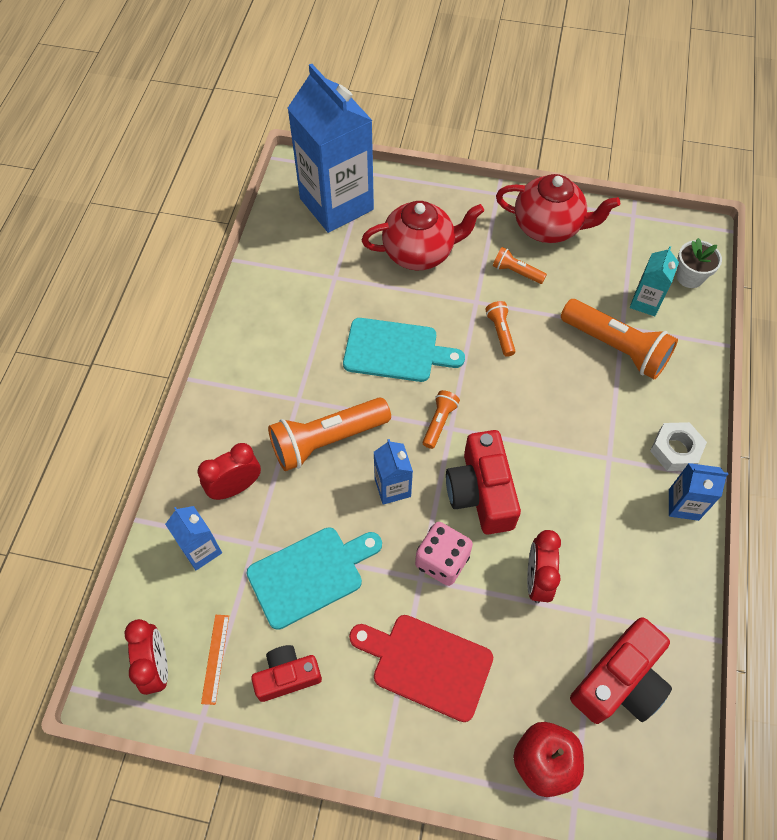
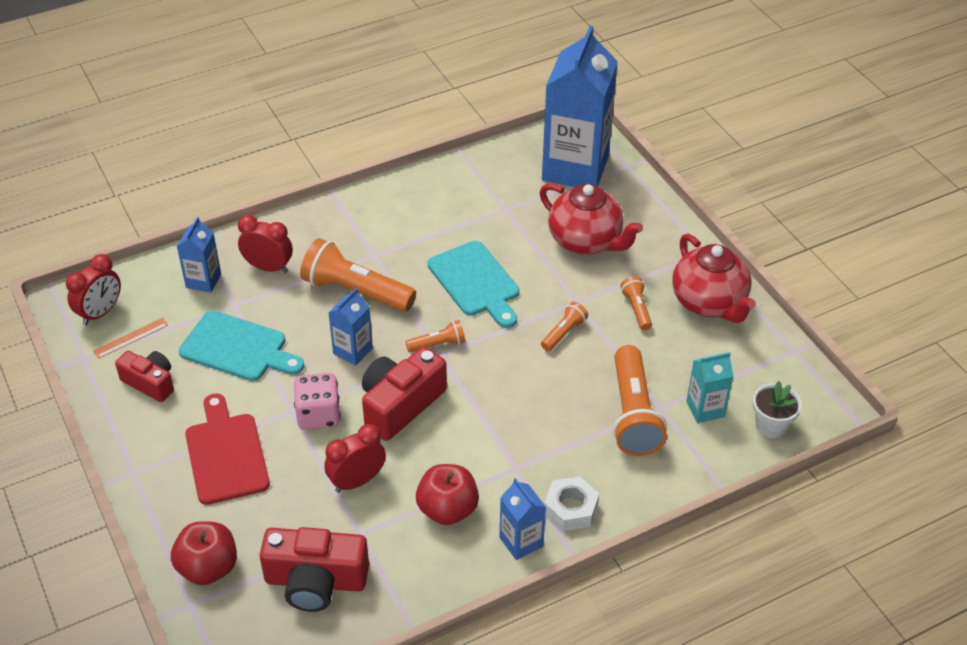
camera: 50 degrees right, 15 degrees down
(615, 533) = (447, 509): none -> red apple

